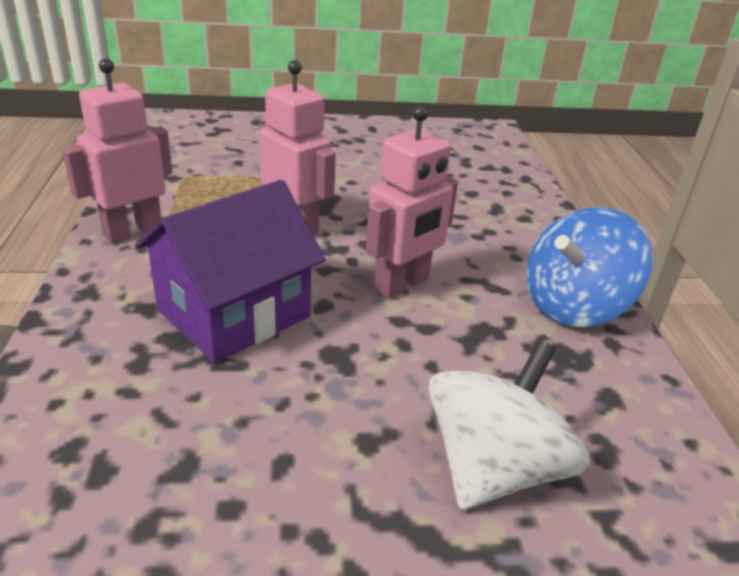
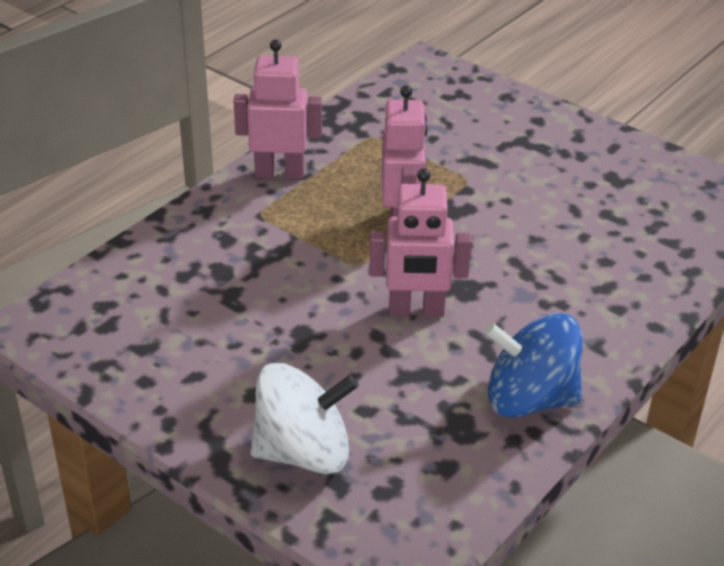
camera: 45 degrees right, 5 degrees up
(234, 313) = (274, 271): purple house -> none

